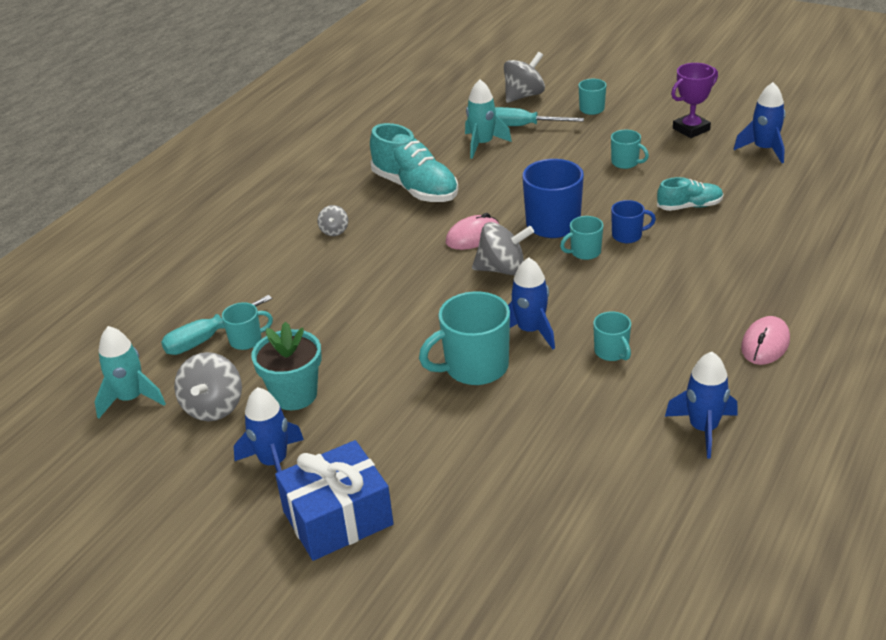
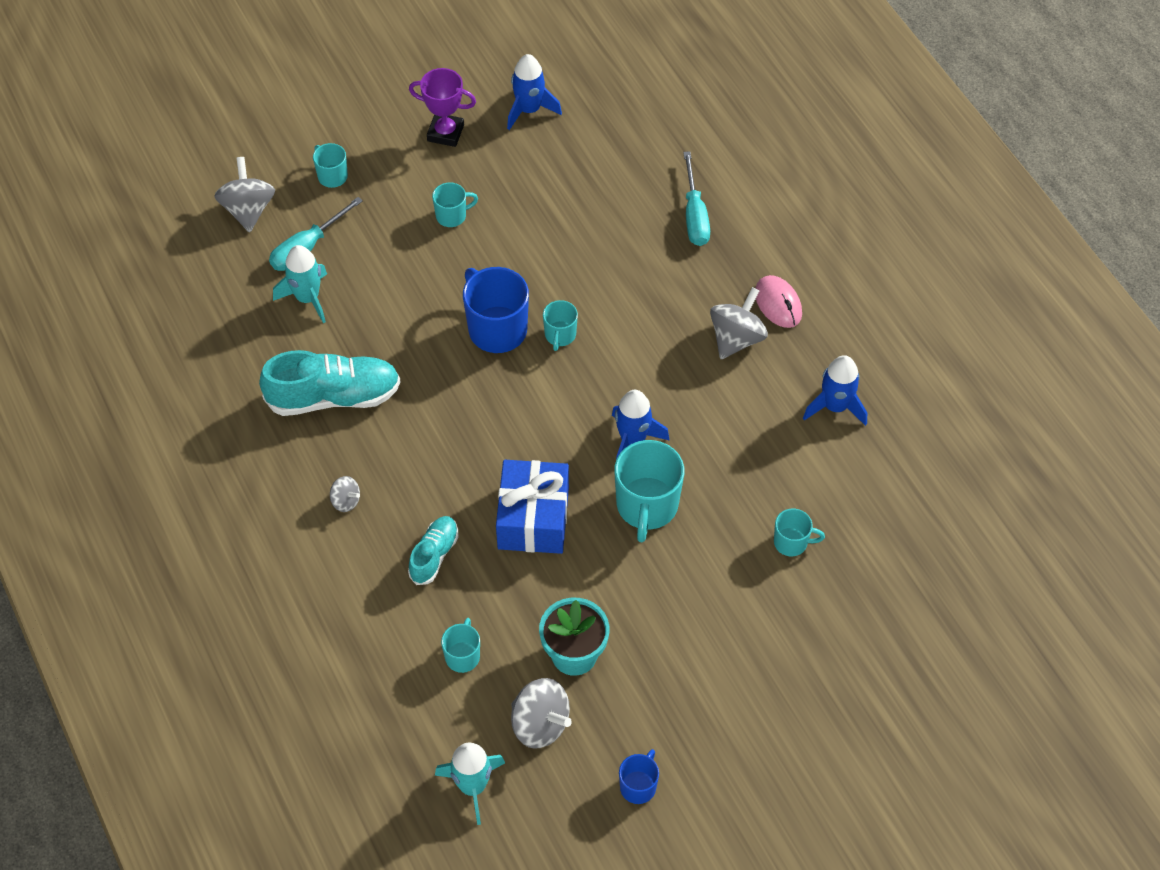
camera: 60 degrees left, 20 degrees up
(207, 338) = (431, 686): turquoise screwdriver -> turquoise screwdriver (694, 215)
(274, 462) = (650, 710): blue rocket -> none
(338, 518) = (748, 695): blue gift -> blue gift (533, 518)
(473, 237) = (460, 399): pink mouse -> none
(502, 269) = (530, 407): grey spinning top -> grey spinning top (736, 338)
(612, 352) = (706, 404): turquoise mug -> turquoise mug (792, 542)
(628, 235) = (564, 290): blue mug -> blue mug (638, 786)
(689, 206) = (563, 220): turquoise shoe -> turquoise shoe (434, 555)
(691, 129) = (445, 133): purple trophy -> purple trophy turned 75 degrees counterclockwise

